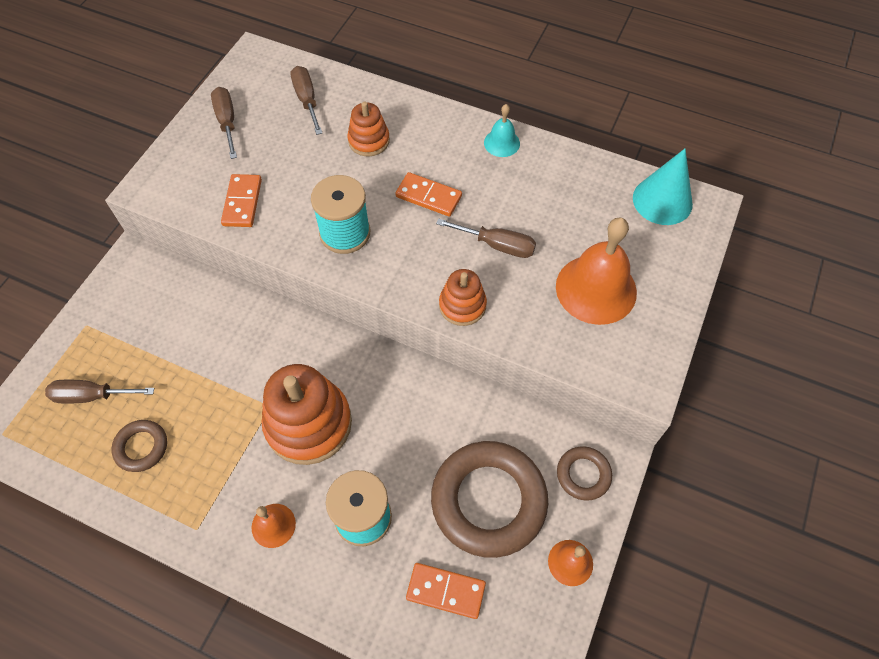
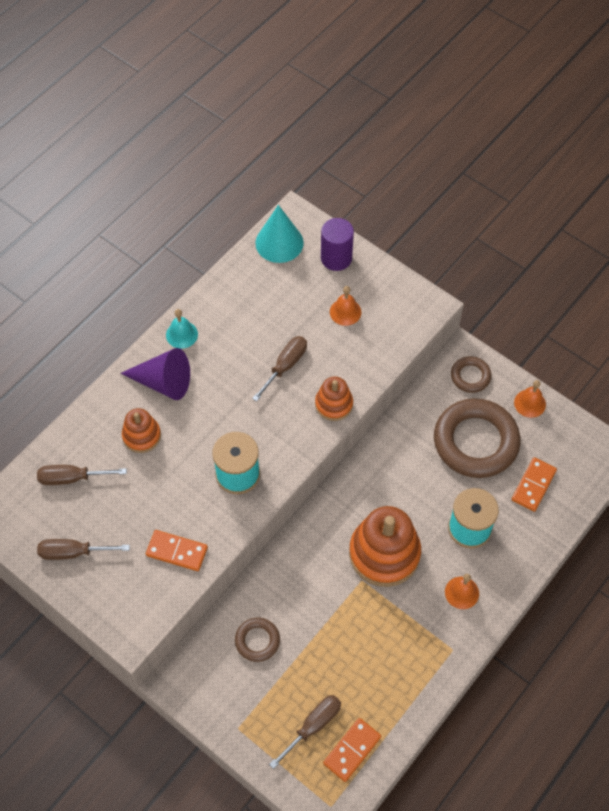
camera: 75 degrees left, 0 degrees up
(91, 396) = (313, 726): brown screwdriver -> brown screwdriver turned 150 degrees counterclockwise
(141, 447) = (373, 686): brown ring -> brown ring (257, 641)
(428, 196) = (220, 403): orange domino -> orange domino (352, 750)
(437, 142) = (163, 382): none -> purple cone
(596, 289) = (345, 312): orange bell -> orange bell, size x0.50
(669, 262) = (336, 258): none -> purple cylinder

